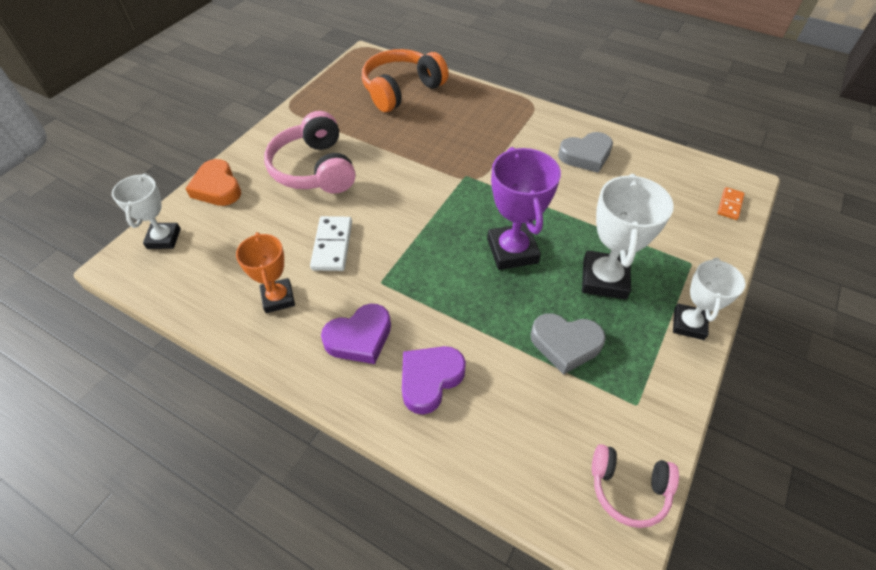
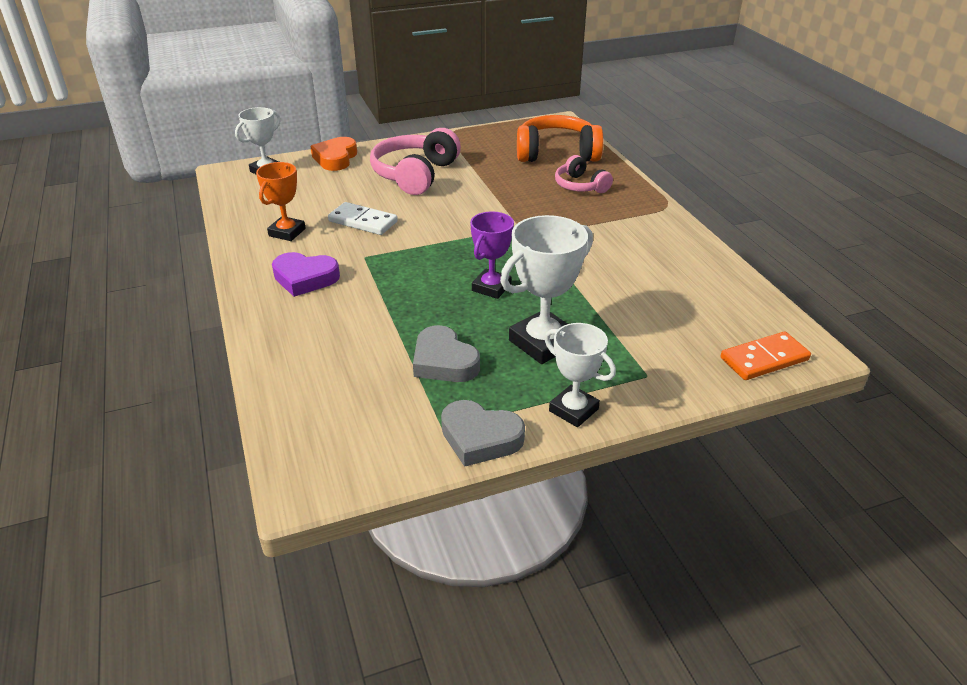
camera: 40 degrees right, 15 degrees down
(332, 245) = (363, 221): white domino -> white domino turned 75 degrees clockwise
(430, 379) = (315, 324): purple heart -> none
(512, 251) = (491, 287): purple trophy -> purple trophy, size x0.65
(585, 156) = (661, 259): grey heart -> grey heart (480, 438)
(628, 488) = (356, 465): pink headphones -> pink headphones (580, 186)
(688, 324) = (573, 410): white trophy -> white trophy turned 75 degrees clockwise
(729, 205) = (764, 359): orange domino -> orange domino, size x1.61

